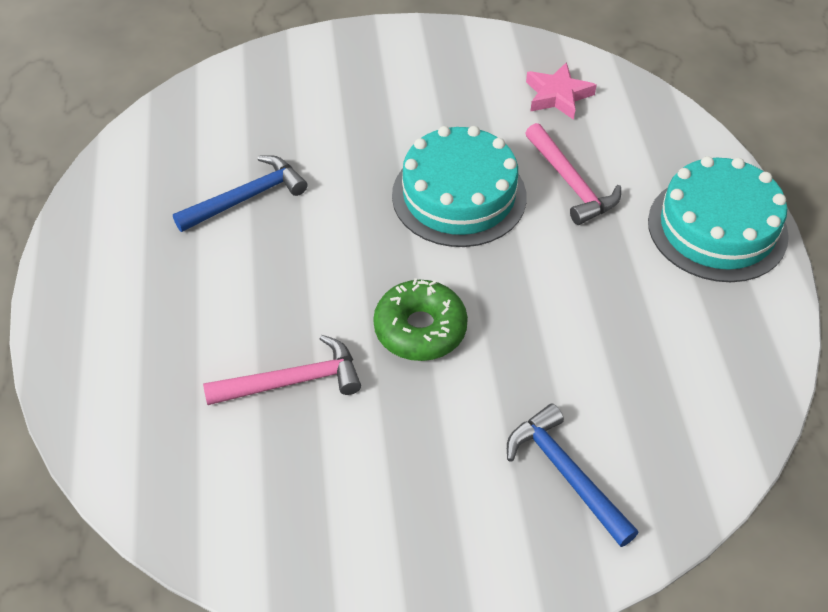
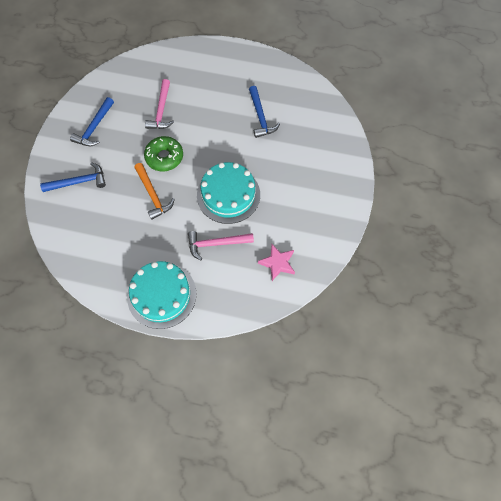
camera: 110 degrees right, 15 degrees up
(399, 509) = (94, 127): none -> blue hammer
(523, 316) = (153, 195): none -> orange hammer

